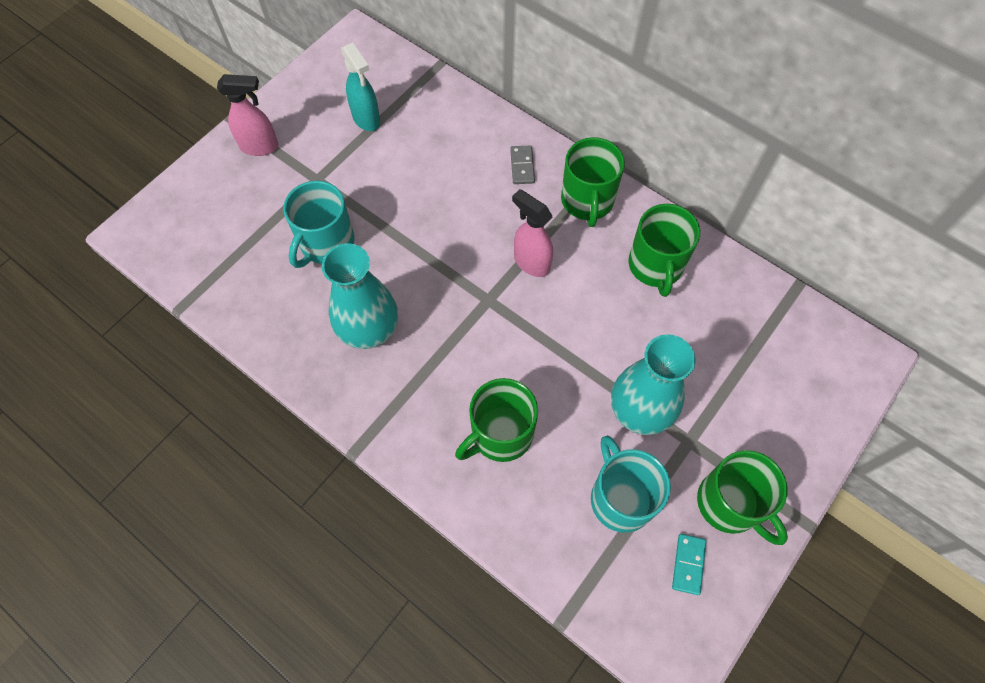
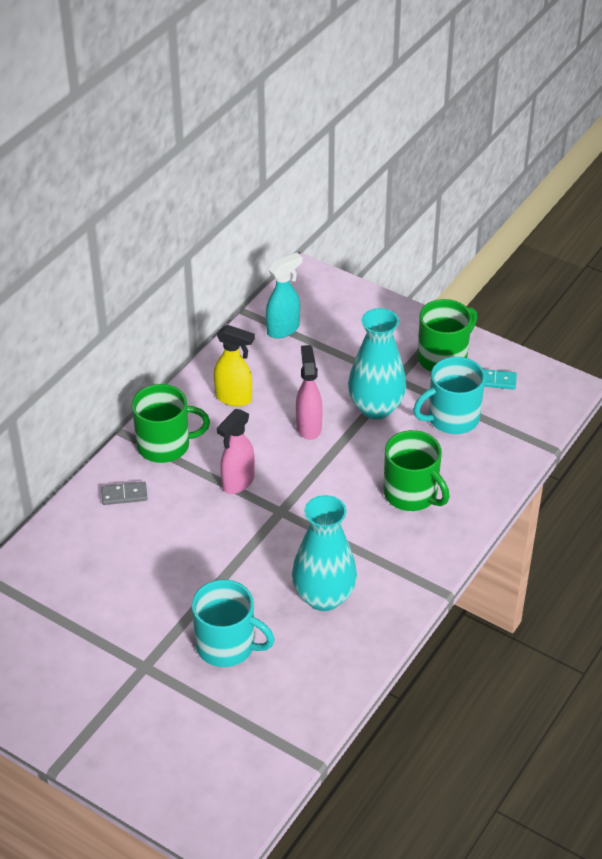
camera: 95 degrees left, 20 degrees down
(260, 147) = (100, 728): pink spray bottle -> pink spray bottle (308, 427)
(366, 119) = (60, 631): turquoise spray bottle -> turquoise spray bottle (283, 329)
(655, 266) = (234, 398): green mug -> yellow spray bottle

